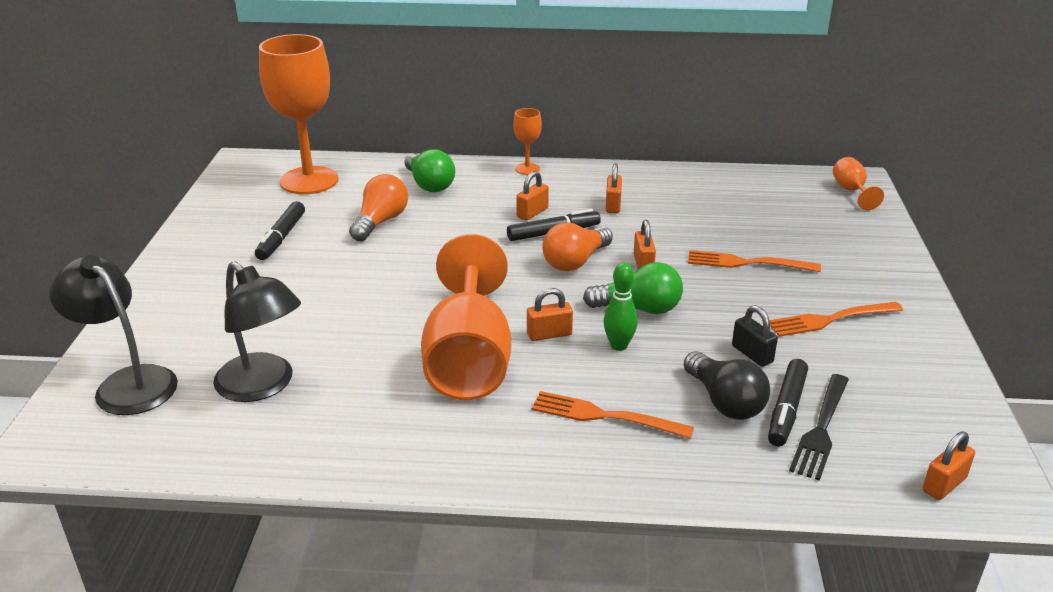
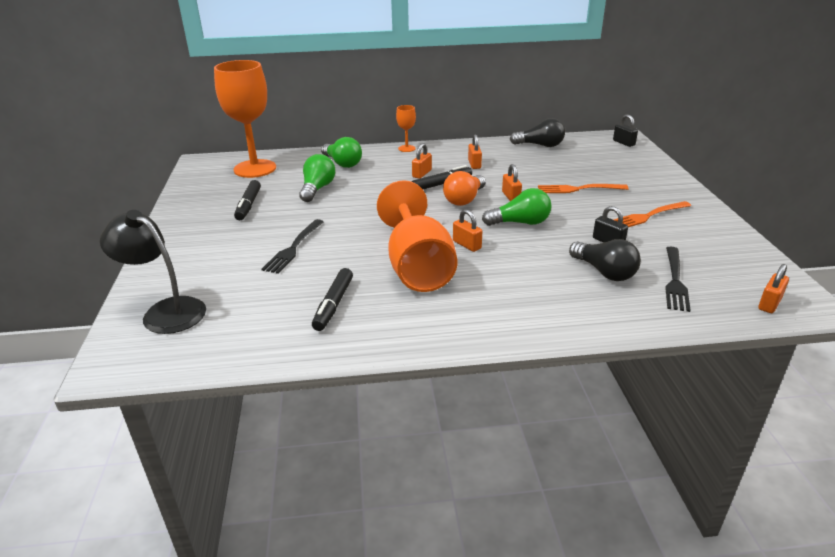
camera: 10 degrees left, 0 degrees up
(263, 386) = (273, 301): black lamp -> none
(317, 310) = (293, 248): none -> black fork
(380, 222) = (317, 189): orange light bulb -> green light bulb
(549, 334) = (467, 245): orange padlock -> orange padlock turned 75 degrees clockwise
(605, 416) = (528, 290): orange fork -> none
(619, 345) = (517, 246): green bowling pin -> none
(722, 183) = (540, 145): none -> black light bulb
(786, 410) = (647, 272): black marker -> black marker (333, 305)
(851, 191) = (623, 143): orange goblet -> black padlock

